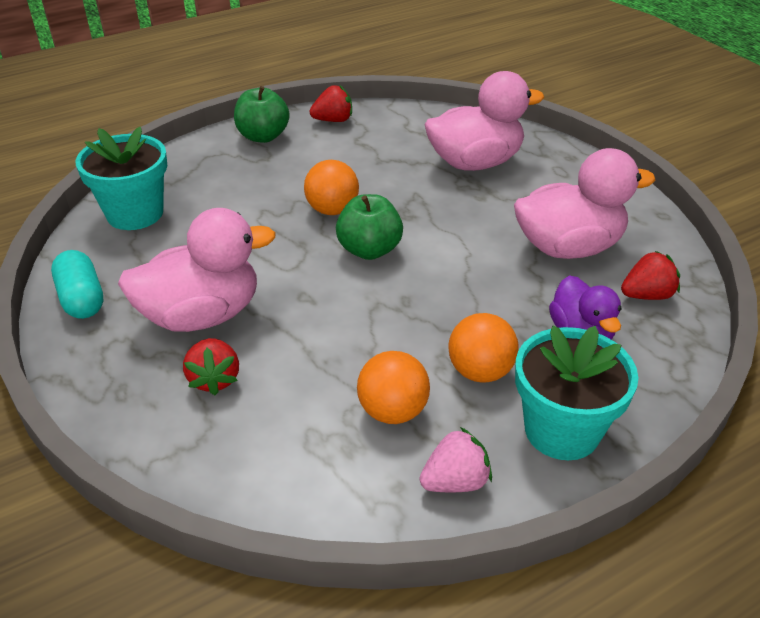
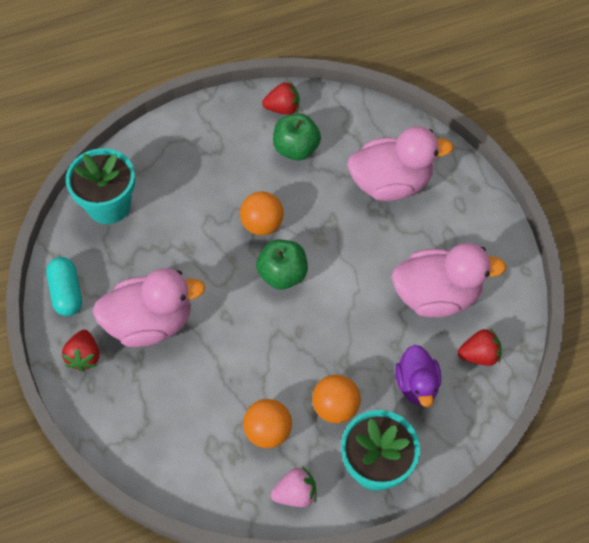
camera: 10 degrees right, 20 degrees up
(214, 379) = (153, 384): red strawberry -> red strawberry (84, 356)
(263, 136) = (220, 122): green apple -> green apple (296, 149)

